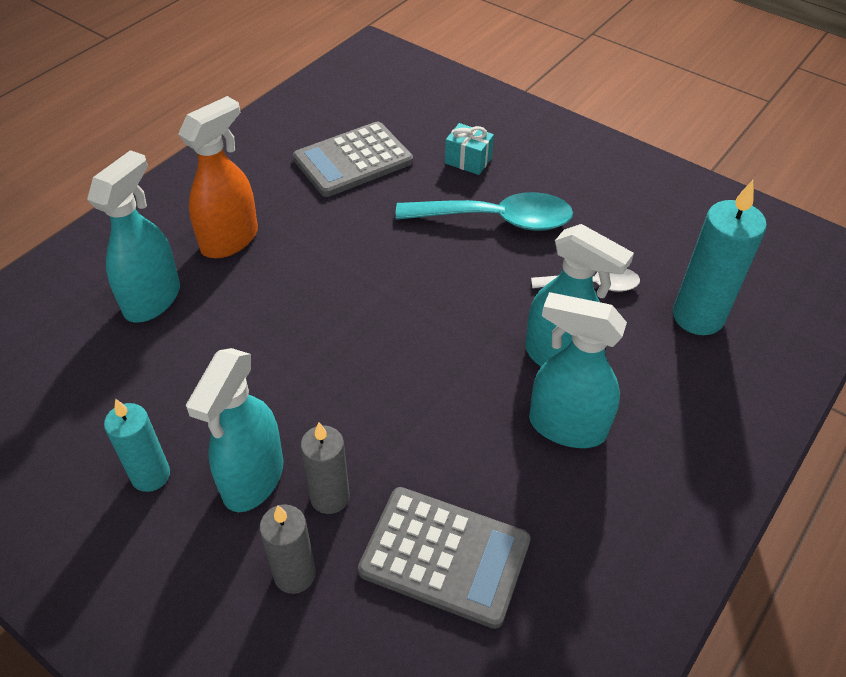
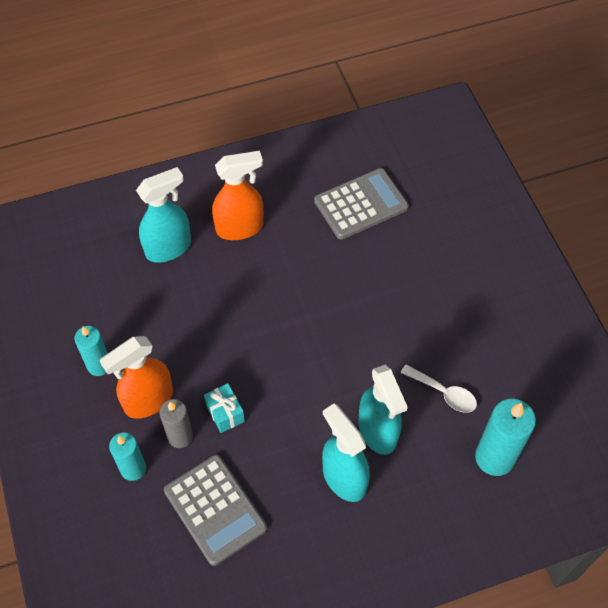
camera: 35 degrees right, 10 degrees up
(253, 479) = (148, 400): turquoise spray bottle -> orange spray bottle
(294, 574) = (133, 469): grey candle -> turquoise candle
(353, 160) = (361, 204): grey calculator -> grey calculator turned 150 degrees clockwise
(468, 161) = (440, 246): turquoise gift -> turquoise gift (225, 413)
(496, 220) = (420, 306): turquoise spoon -> none

